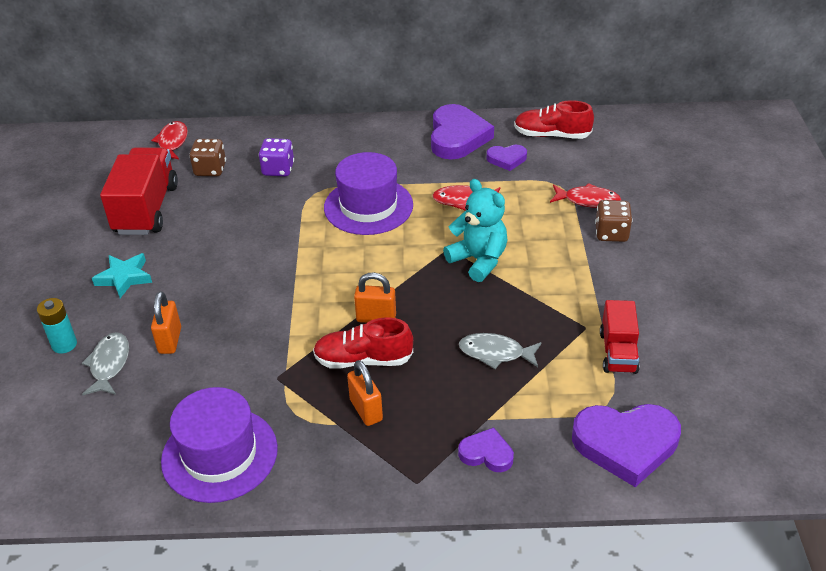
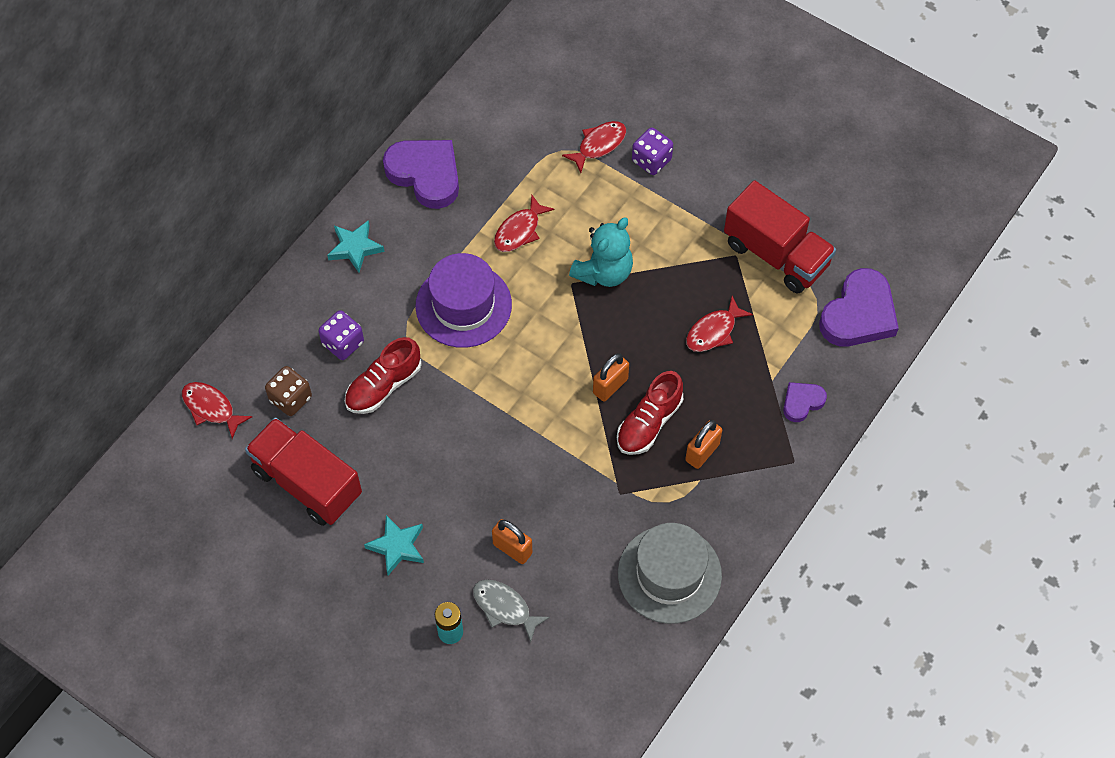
camera: 55 degrees left, 20 degrees up
(219, 454) = (669, 574): purple hat -> grey hat
(362, 137) = (355, 248): none -> turquoise star
(366, 410) = (702, 452): orange padlock -> orange padlock turned 60 degrees counterclockwise
(478, 260) = (603, 272): turquoise teddy bear -> turquoise teddy bear turned 135 degrees clockwise
(495, 353) = (713, 331): grey fish -> red fish
(507, 159) = (492, 161): purple heart -> none
(551, 135) = (489, 104): red shoe -> red shoe (383, 386)
(611, 233) = (651, 160): brown dice -> purple dice
(618, 352) = (776, 254): red truck -> red truck, size x1.68

